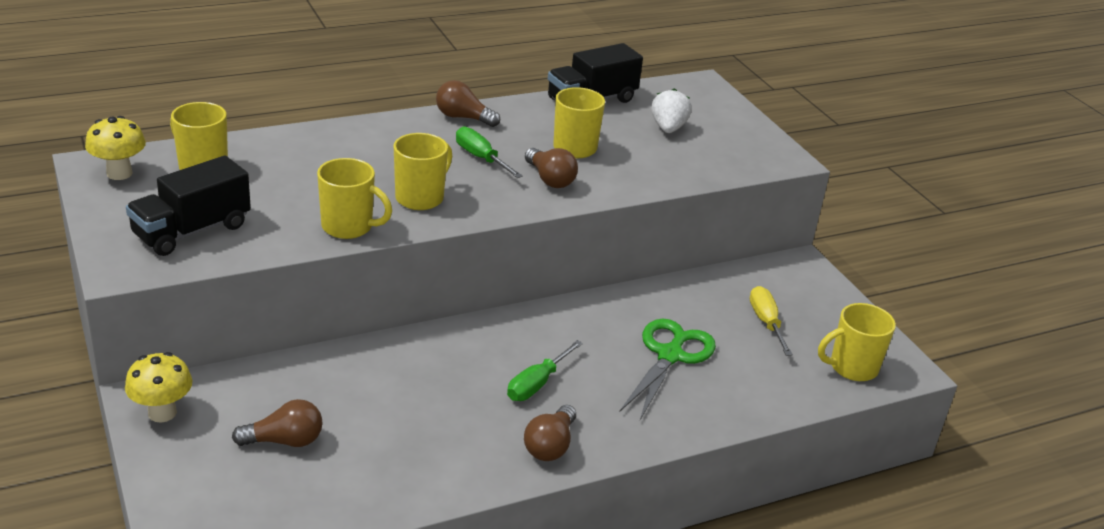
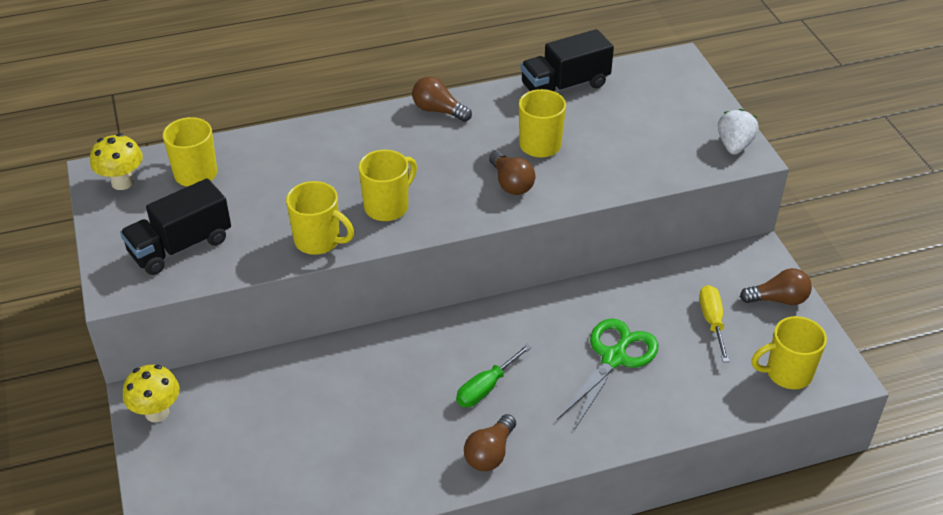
camera: 10 degrees right, 10 degrees up
(284, 441) = (258, 443): brown light bulb -> brown light bulb (778, 299)
(481, 158) = (449, 159): green screwdriver -> none
(668, 128) = (635, 119): white strawberry -> white strawberry (734, 145)

